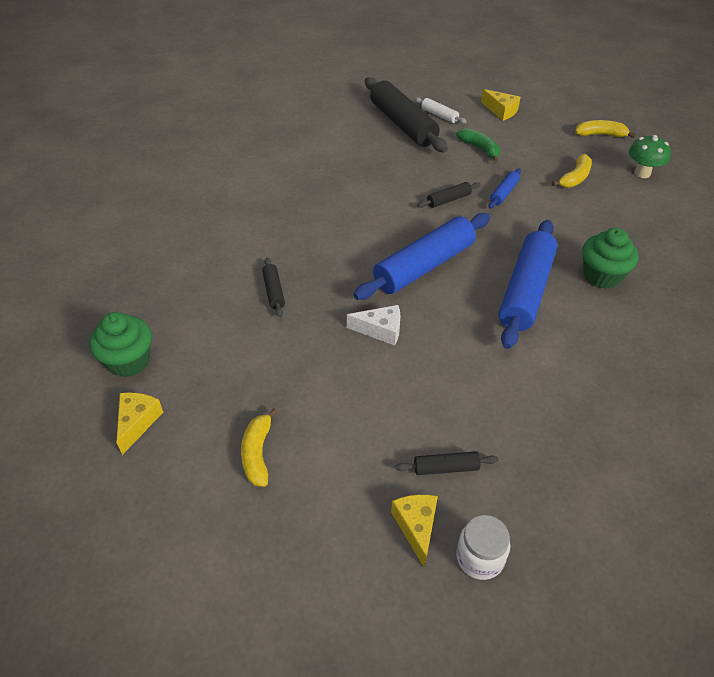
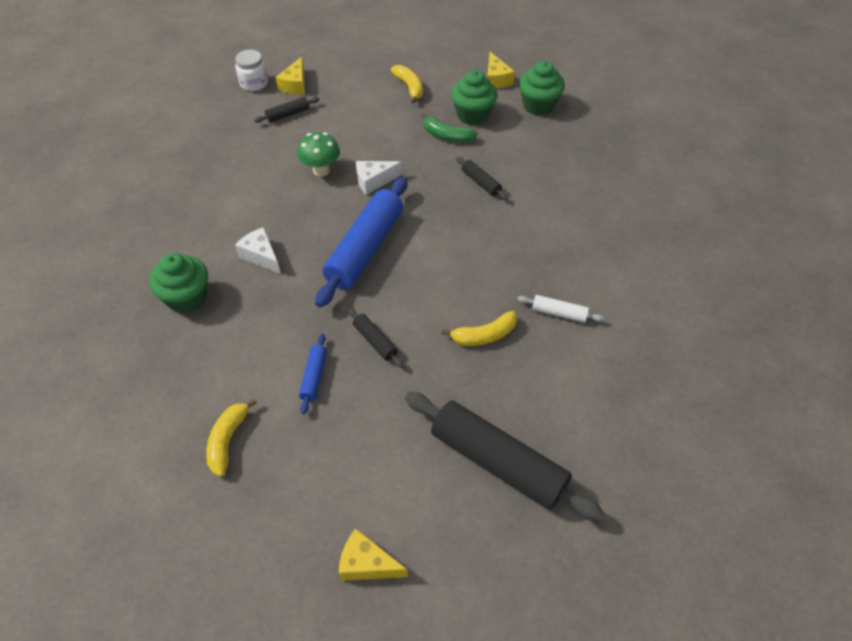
camera: 155 degrees right, 5 degrees up
(214, 376) = (472, 115): none -> green cupcake
(416, 527) = (295, 85): yellow cheese -> yellow cheese turned 45 degrees clockwise
(439, 115) = (457, 508): white rolling pin -> white rolling pin (559, 313)
(448, 200) = (375, 341): black rolling pin -> black rolling pin turned 75 degrees counterclockwise
(480, 149) = (369, 450): green banana -> green banana (446, 136)
(525, 291) = (261, 256): blue rolling pin -> white cheese
(600, 135) = (195, 563): yellow banana -> yellow banana (484, 335)
(642, 173) = (133, 488): green mushroom -> green mushroom (321, 170)

